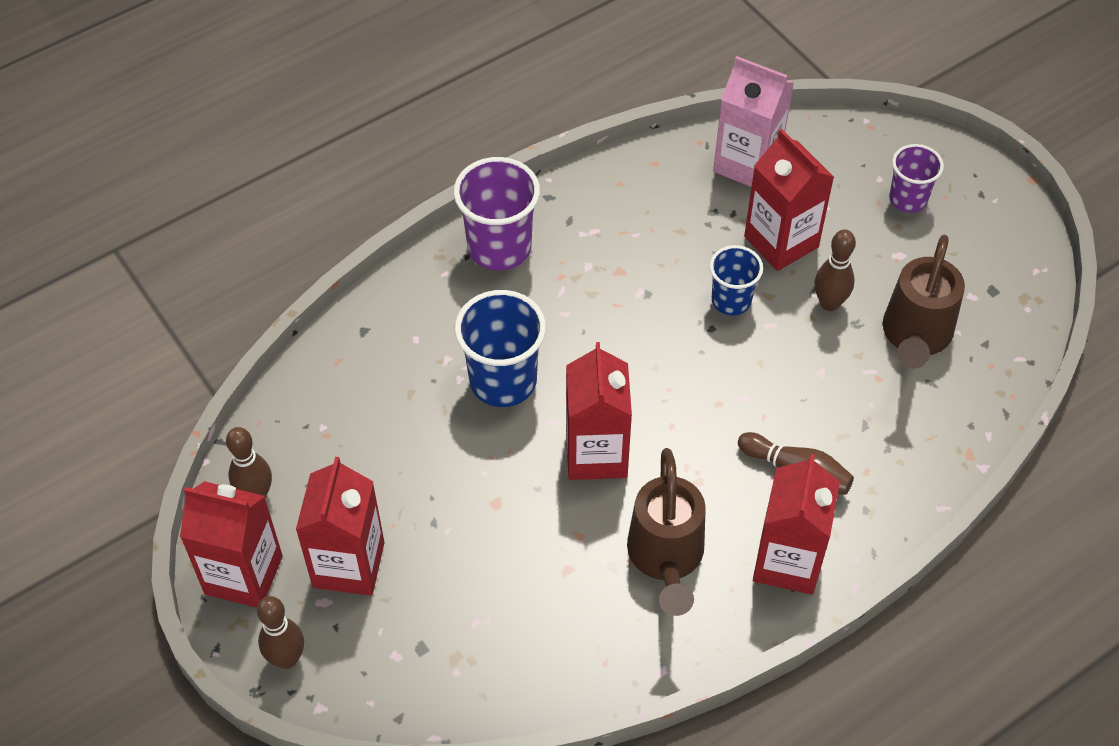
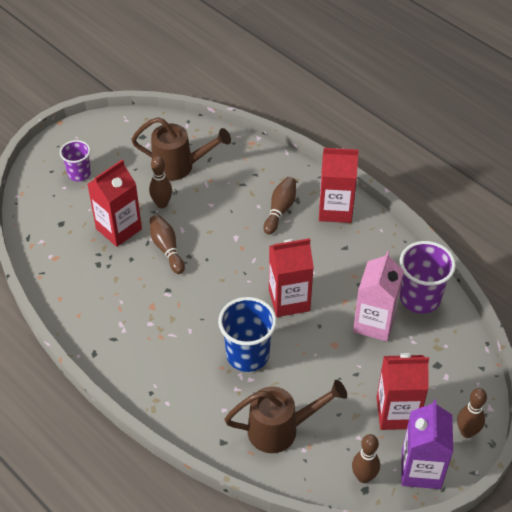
camera: 100 degrees left, 5 degrees down
(243, 575) = (421, 469): red carton -> purple carton
(499, 247) = (141, 374): purple cup -> purple cup (420, 298)
(666, 558) = (348, 260): brown watering can -> brown watering can (281, 429)
(731, 300) = (167, 248): blue cup -> brown bowling pin
(747, 163) = (56, 250): pink carton -> pink carton (374, 323)

